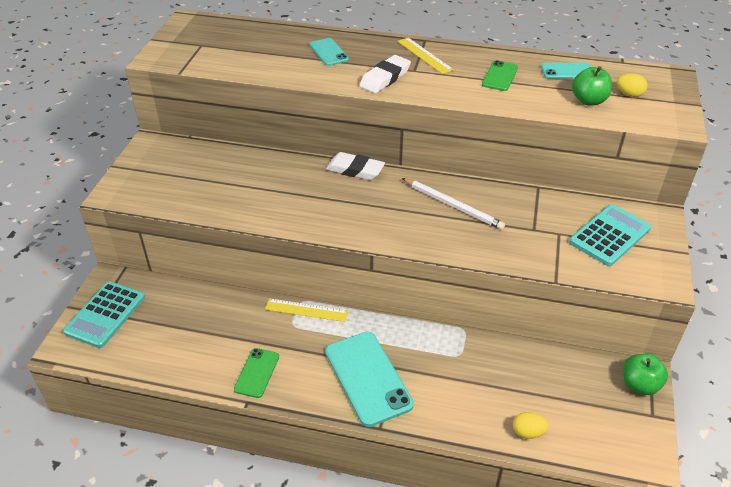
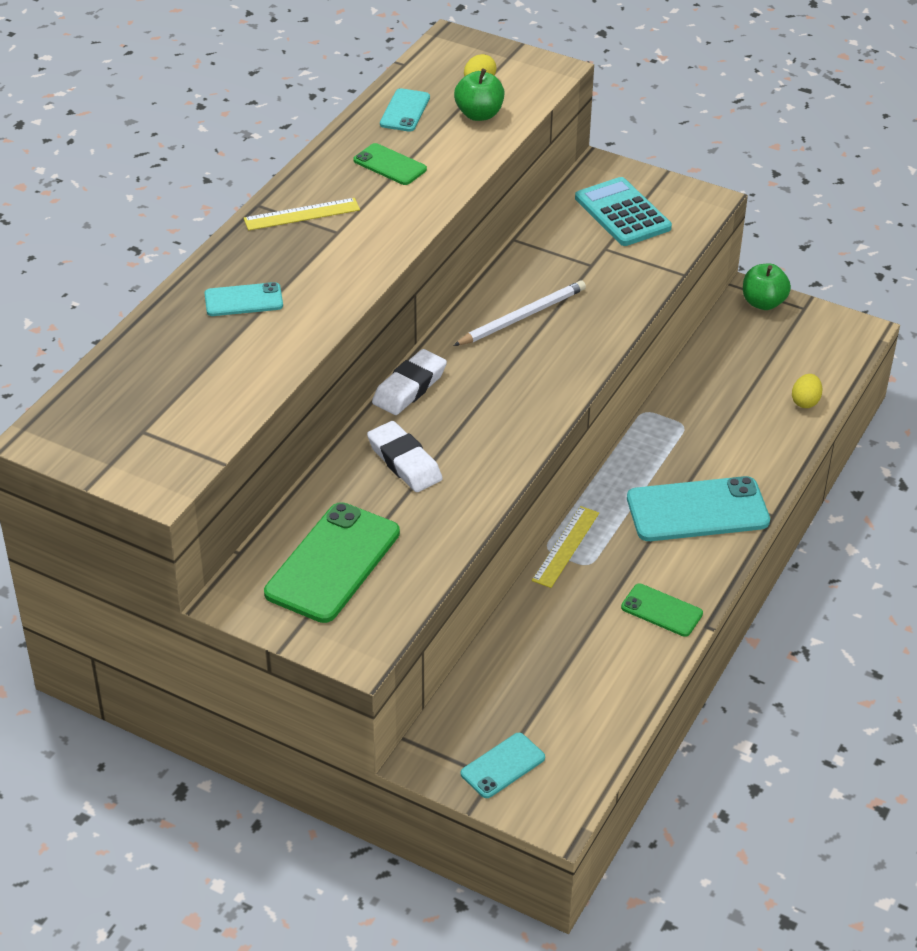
camera: 75 degrees left, 0 degrees up
(105, 315) = (503, 766): turquoise calculator -> turquoise phone
(186, 170) = (332, 563): none -> green phone
(385, 78) = (345, 261): white eraser -> white eraser (404, 462)

